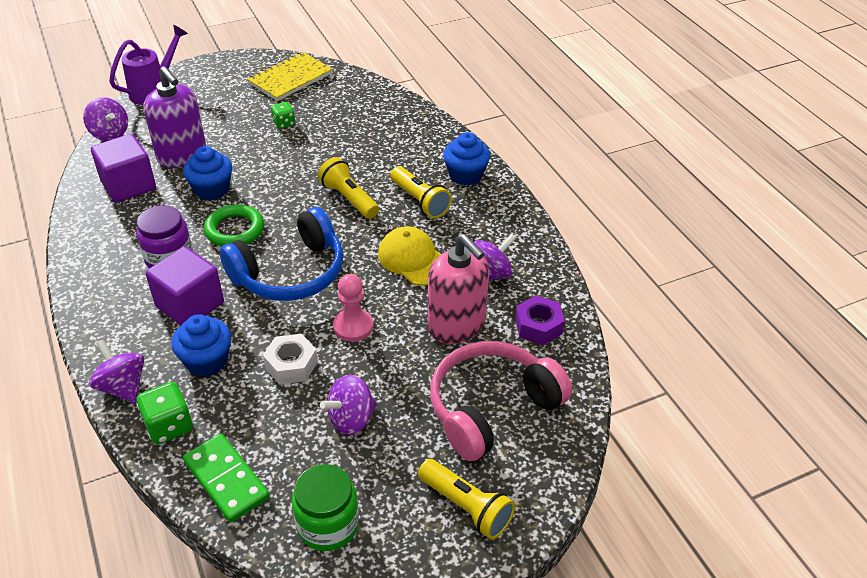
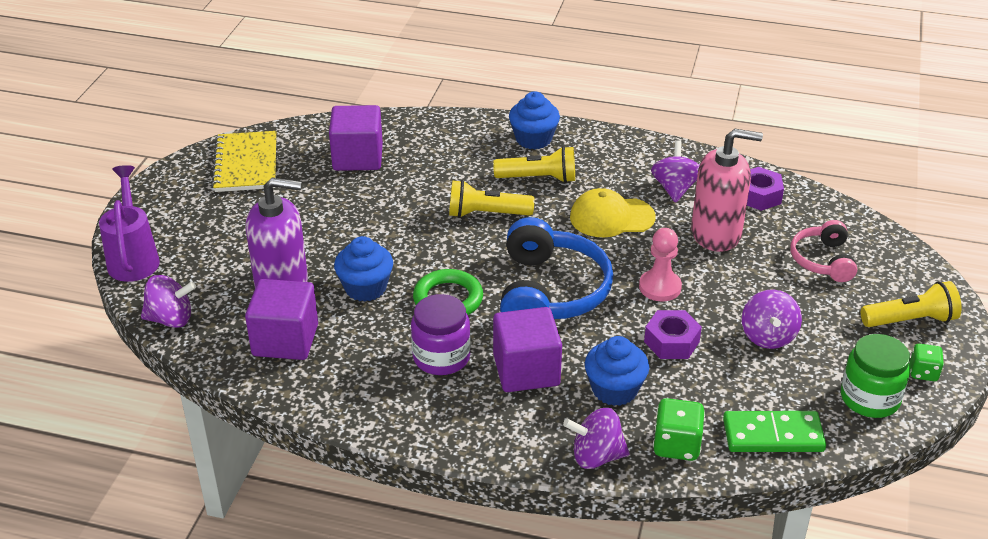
camera: 50 degrees left, 5 degrees down
(284, 123) = (318, 200): green dice -> green dice (923, 372)
(291, 365) = (671, 342): white nut -> purple nut
(348, 114) = (358, 157): none -> purple cube
(491, 407) = (822, 260): pink headphones -> pink headphones, size x0.57

